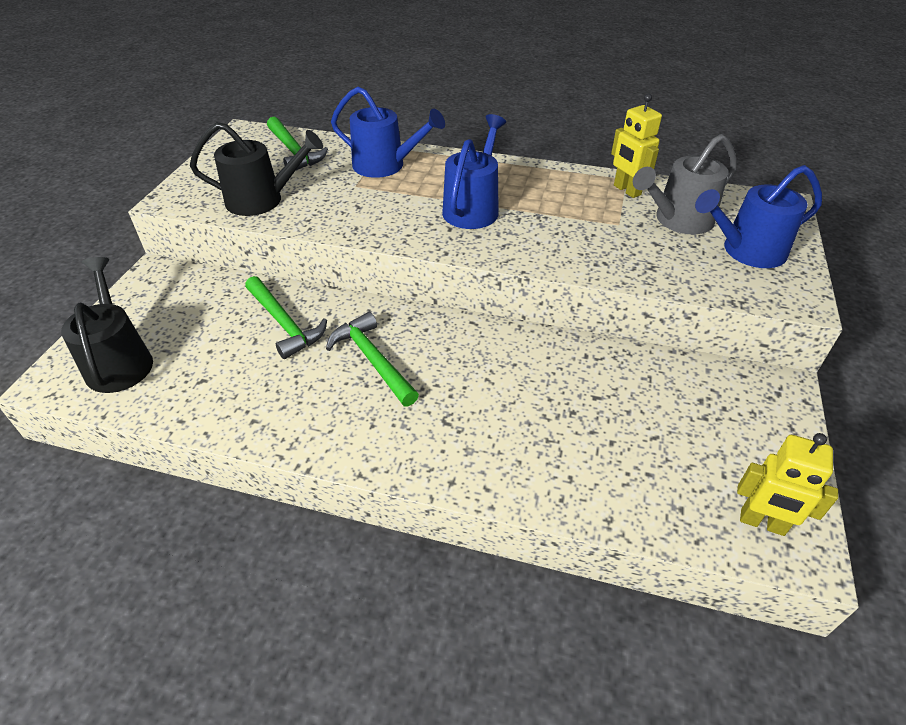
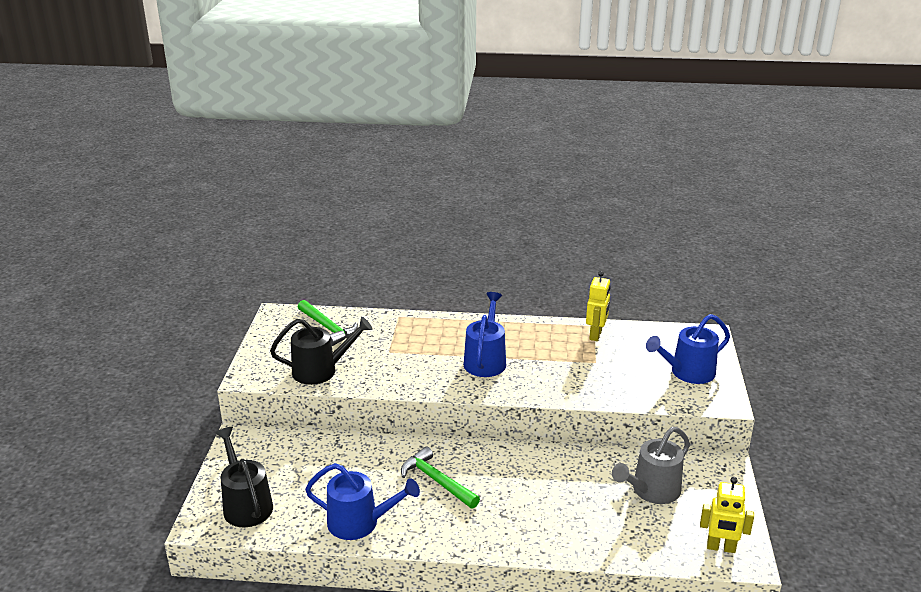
camera: 10 degrees left, 15 degrees down
(284, 324) = (360, 463): green hammer -> none
(385, 165) = (406, 332): blue watering can -> blue watering can (359, 523)
(626, 190) = (596, 335): yellow robot -> yellow robot turned 120 degrees counterclockwise
(678, 220) = (637, 354): grey watering can -> grey watering can (652, 490)

